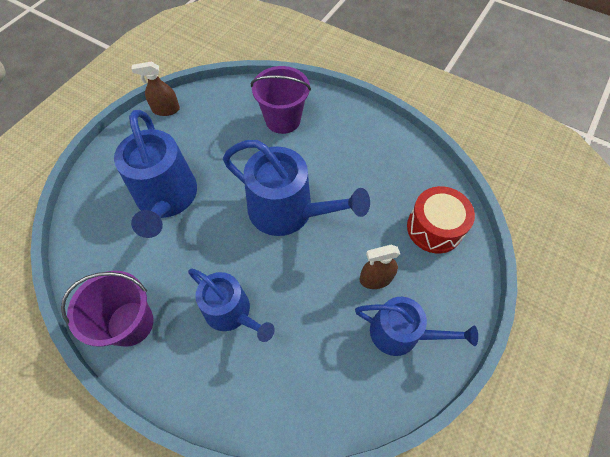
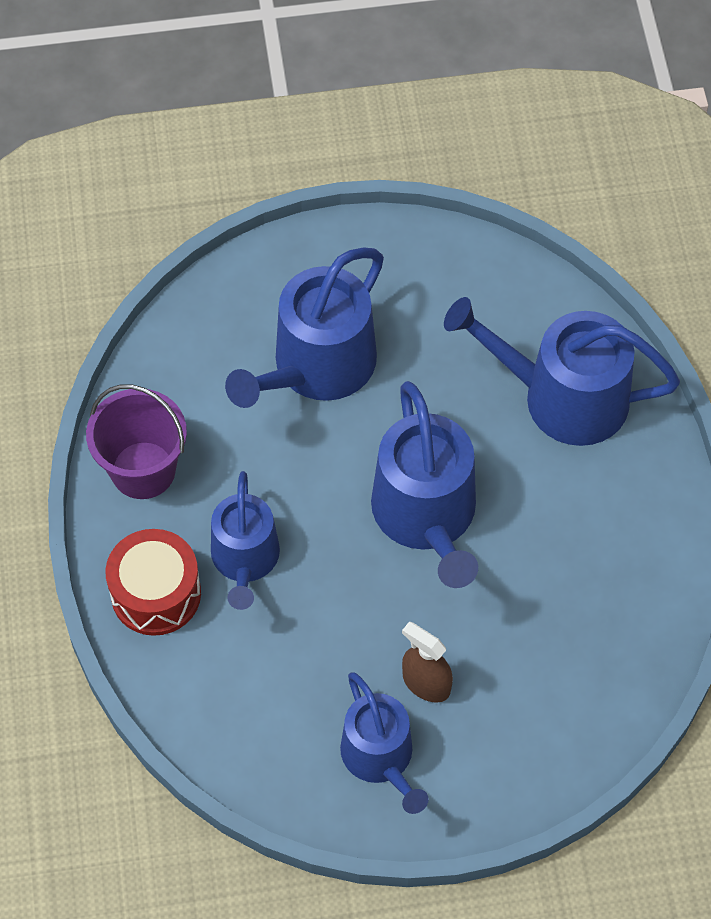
camera: 50 degrees right, 0 degrees up
(166, 110) = (440, 246): brown spray bottle -> none
(283, 120) = (562, 397): purple bucket -> blue watering can
(434, 228) = (563, 704): red drum -> red drum (156, 593)

